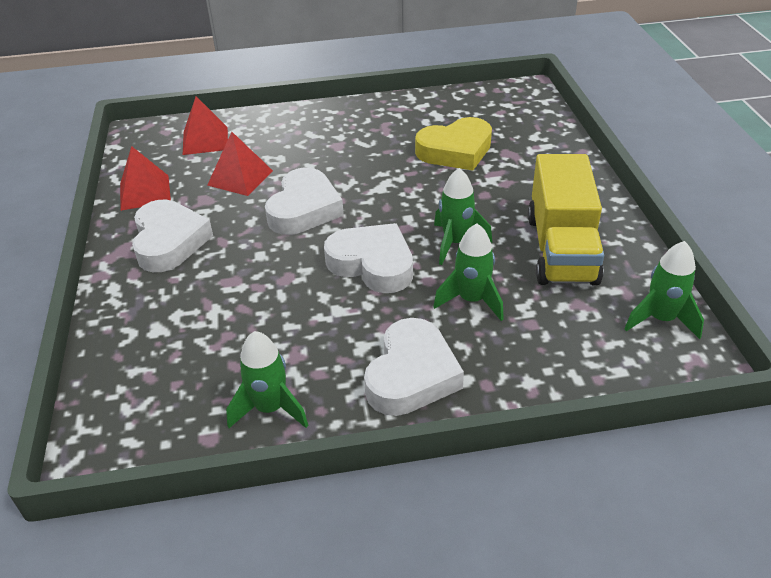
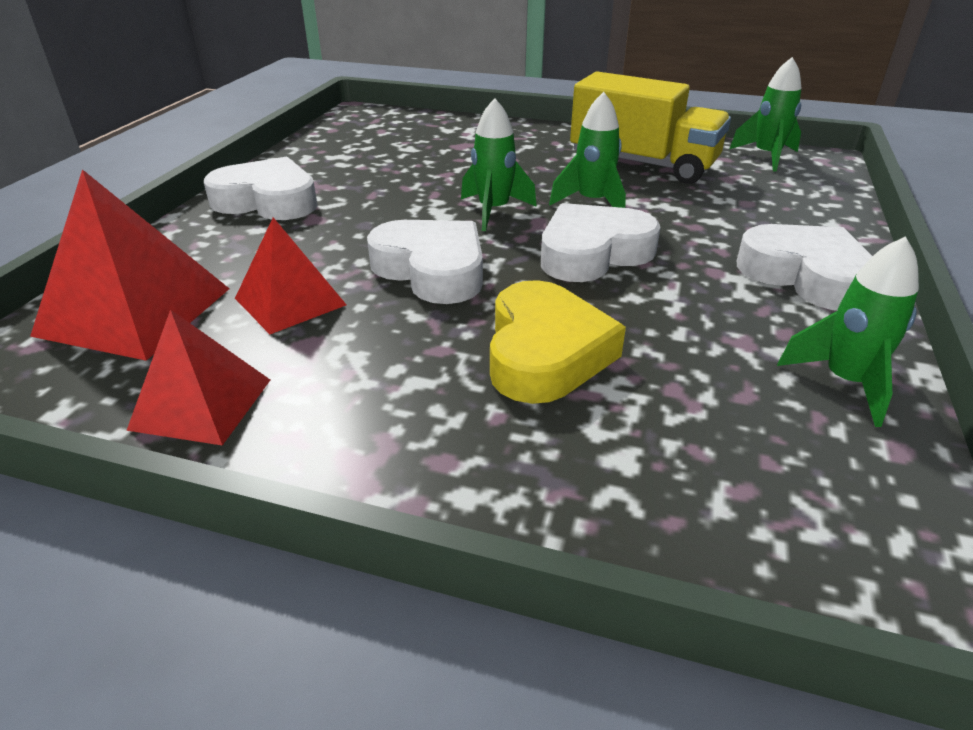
camera: 65 degrees left, 5 degrees down
(169, 242) = (388, 402): white heart -> white heart (267, 201)
(205, 140) = (134, 311): red pyramid -> red pyramid, size x1.57
(455, 151) = (423, 164): yellow heart -> yellow heart (545, 353)
(471, 300) = (696, 218): green rocket -> green rocket (494, 211)

